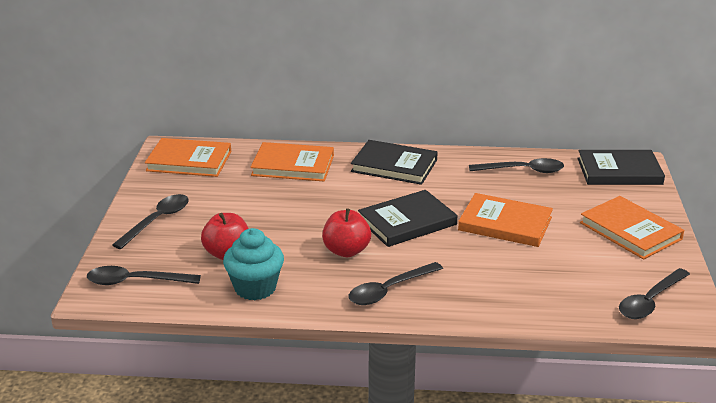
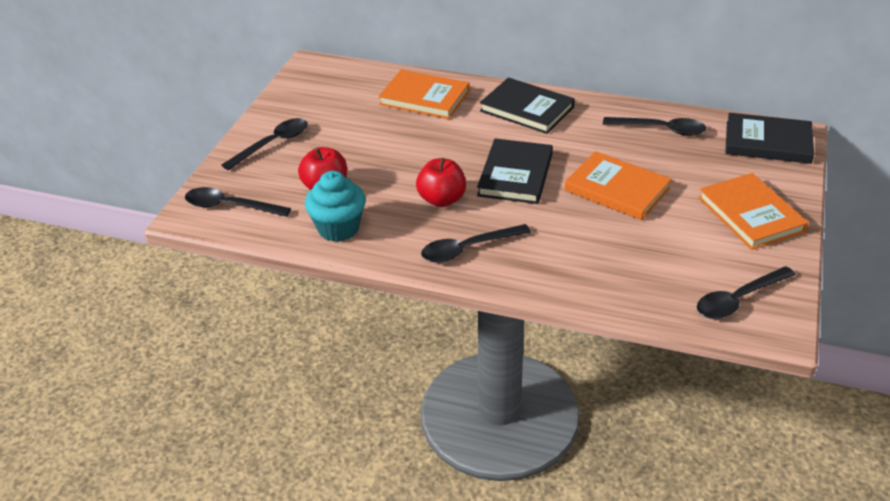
camera: 15 degrees right, 10 degrees up
(189, 161) = (325, 82): orange book -> none
(407, 222) = (515, 175): black book -> black book turned 60 degrees counterclockwise

